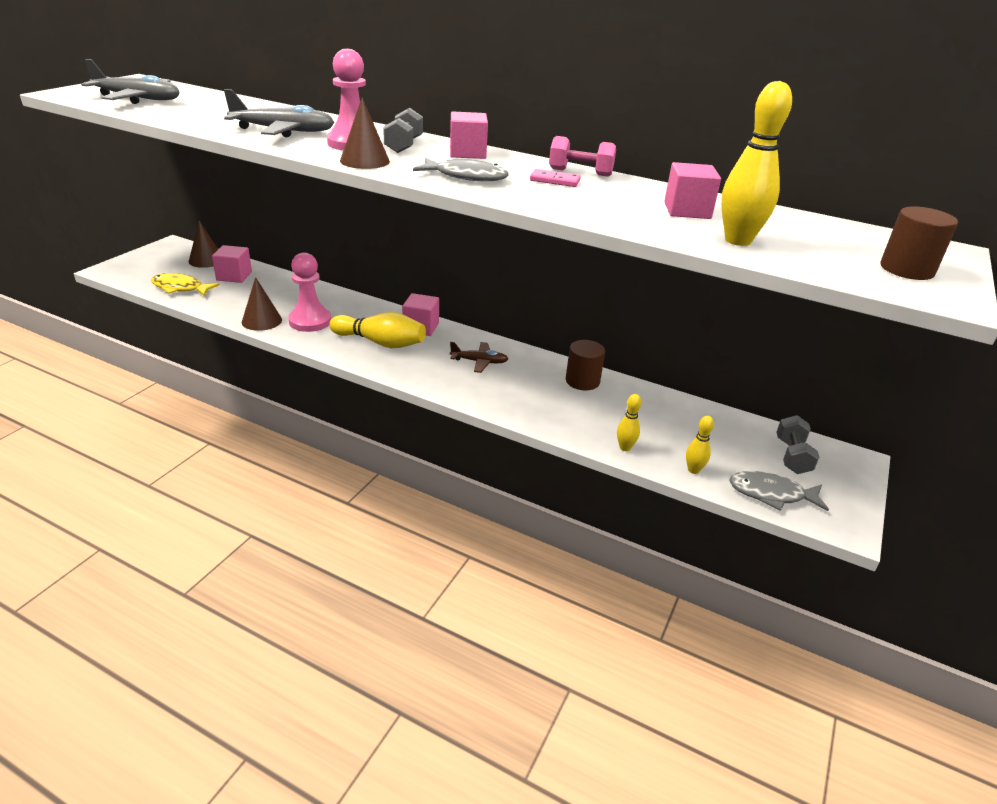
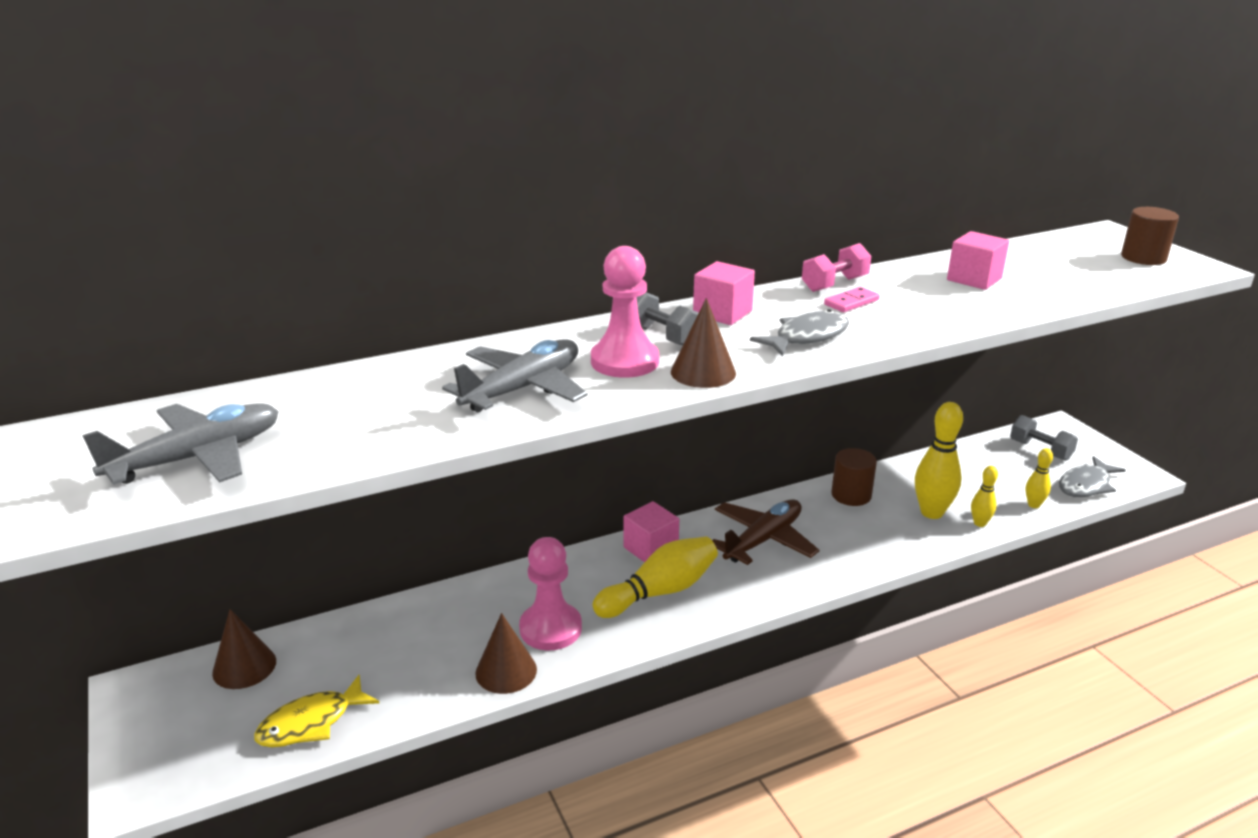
camera: 50 degrees left, 5 degrees down
(234, 276) = (336, 654): pink cube -> none
(479, 362) = (763, 540): brown plane -> brown plane, size x1.66
(738, 240) = (1058, 287): yellow bowling pin -> yellow bowling pin (931, 512)

